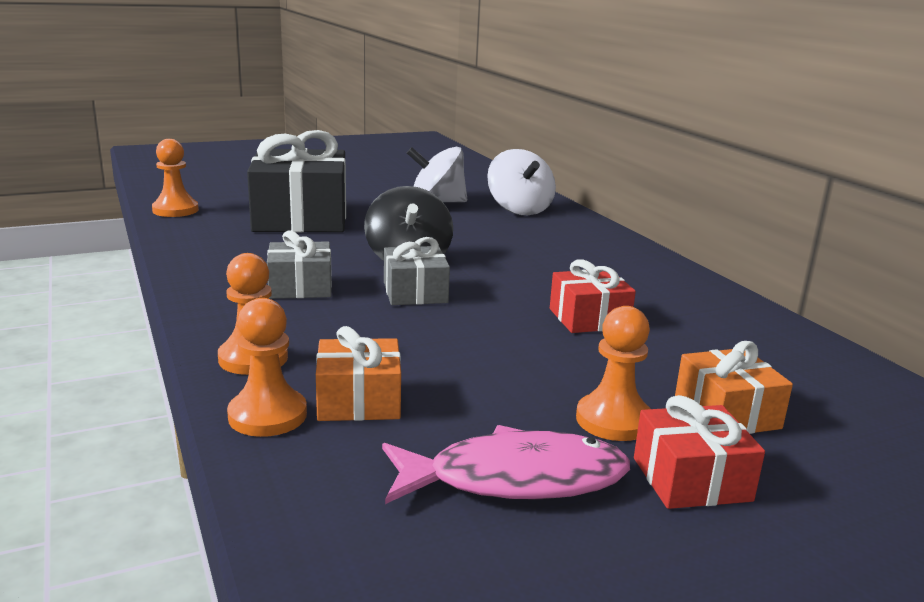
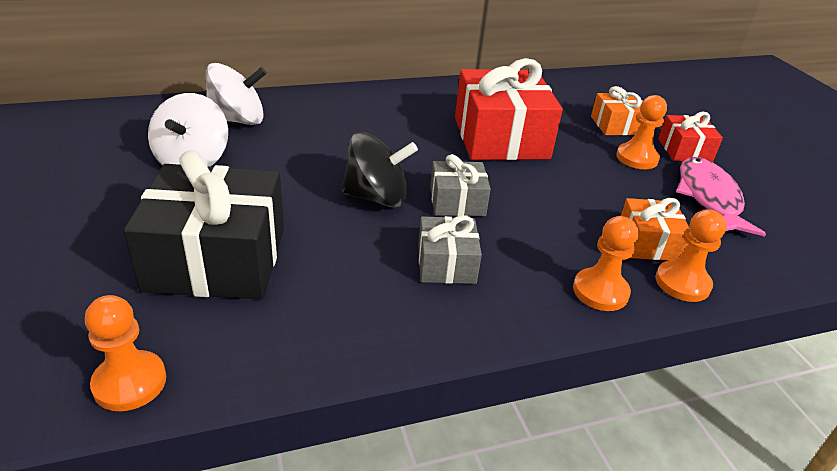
camera: 85 degrees left, 15 degrees up
(589, 318) = (501, 138): red gift -> red gift, size x1.94

